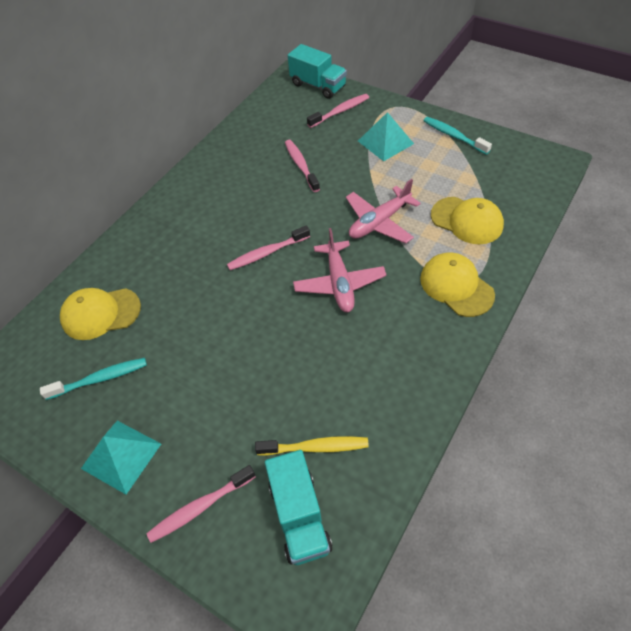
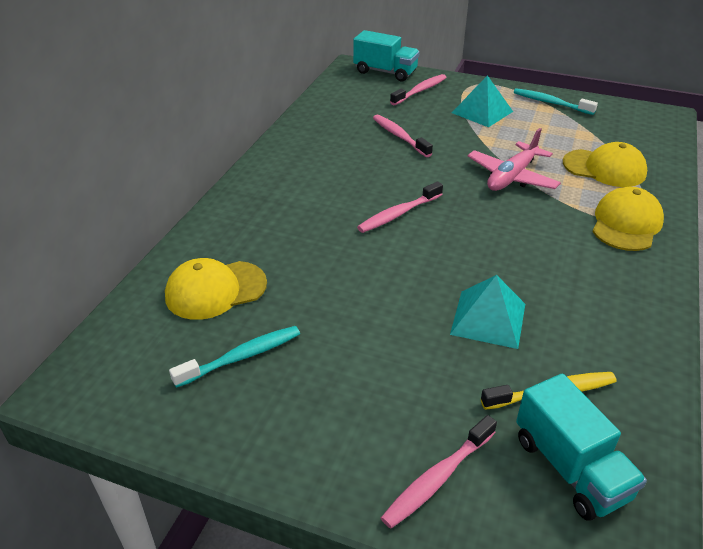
camera: 15 degrees left, 15 degrees down
(121, 456) = (305, 436): turquoise pyramid -> turquoise pyramid (488, 319)
(339, 283) = (496, 233): pink plane -> none
(456, 286) = (626, 224): yellow cap -> yellow cap turned 75 degrees clockwise

